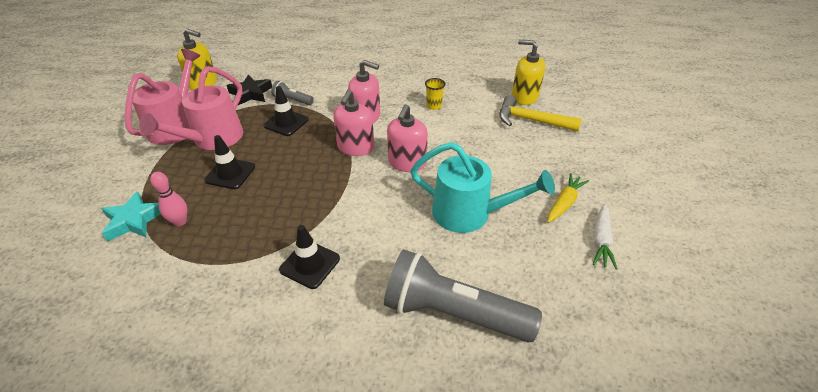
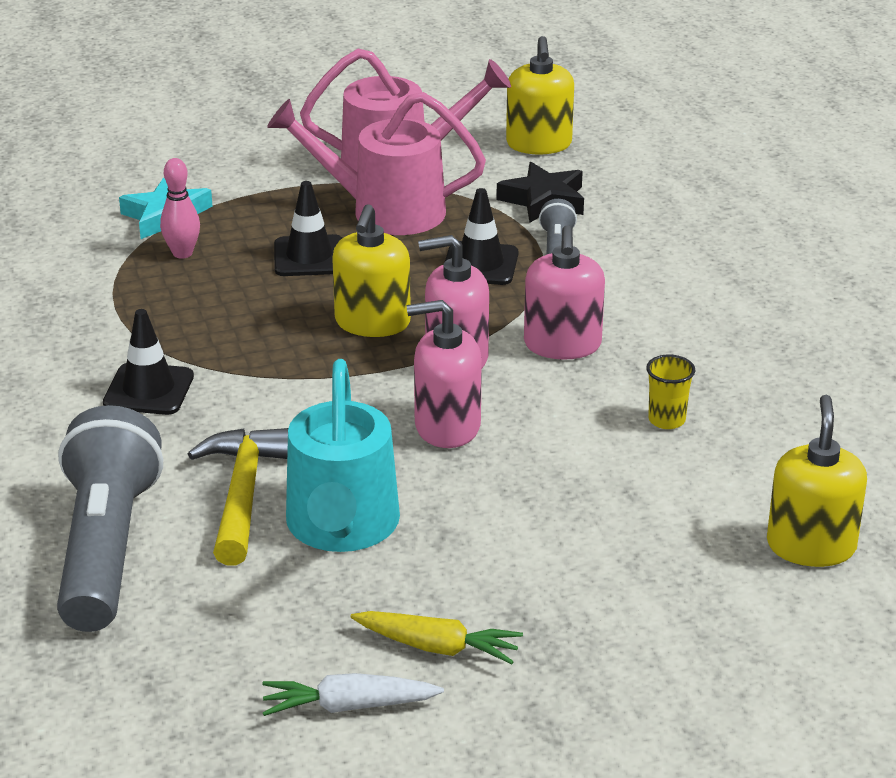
camera: 70 degrees right, 10 degrees down
(308, 166) = (372, 323): none -> yellow soap dispenser
(531, 120) = (712, 569): yellow hammer -> yellow hammer (243, 494)

